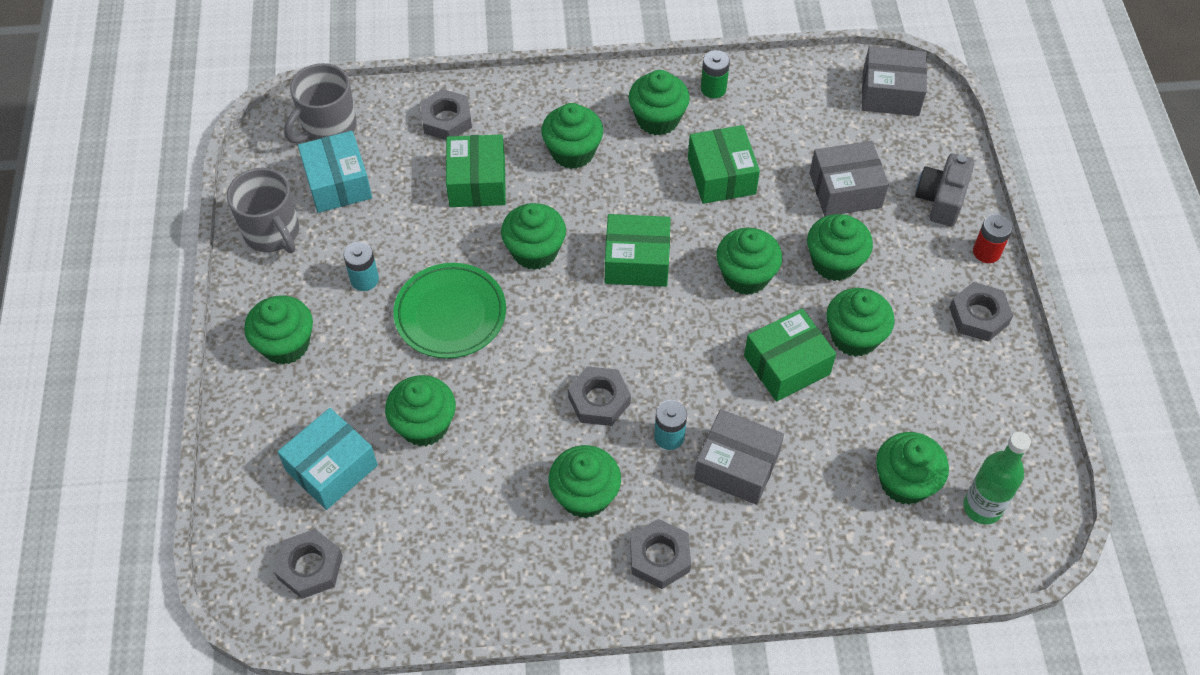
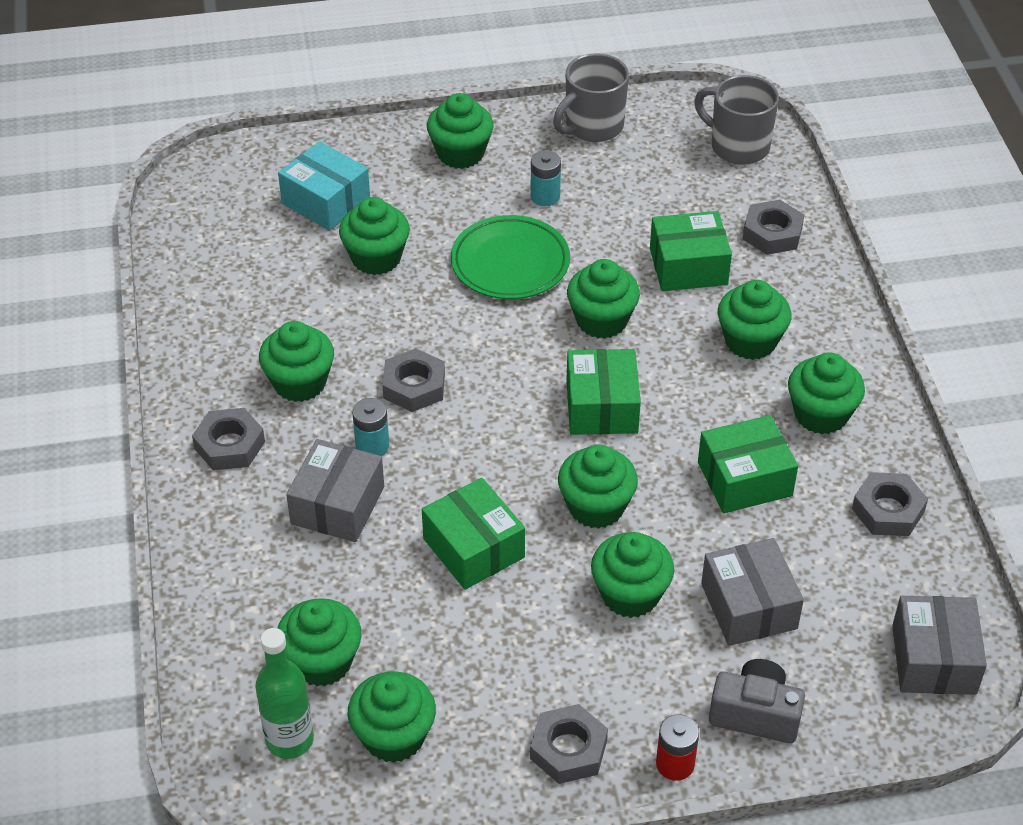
camera: 85 degrees right, 10 degrees down
(310, 567) = (224, 201): grey nut -> grey nut (888, 510)
(338, 183) = (665, 163): turquoise box -> none
(713, 89) = (887, 466): green battery -> none
(854, 337) = (520, 614): green cupcake -> green cupcake (394, 736)

